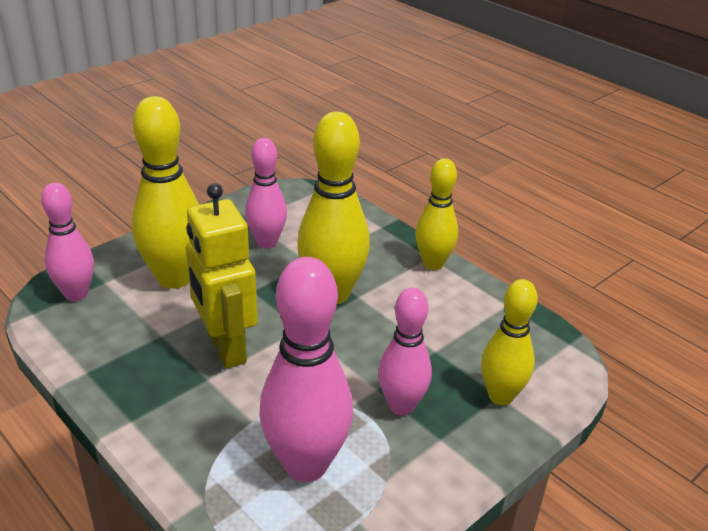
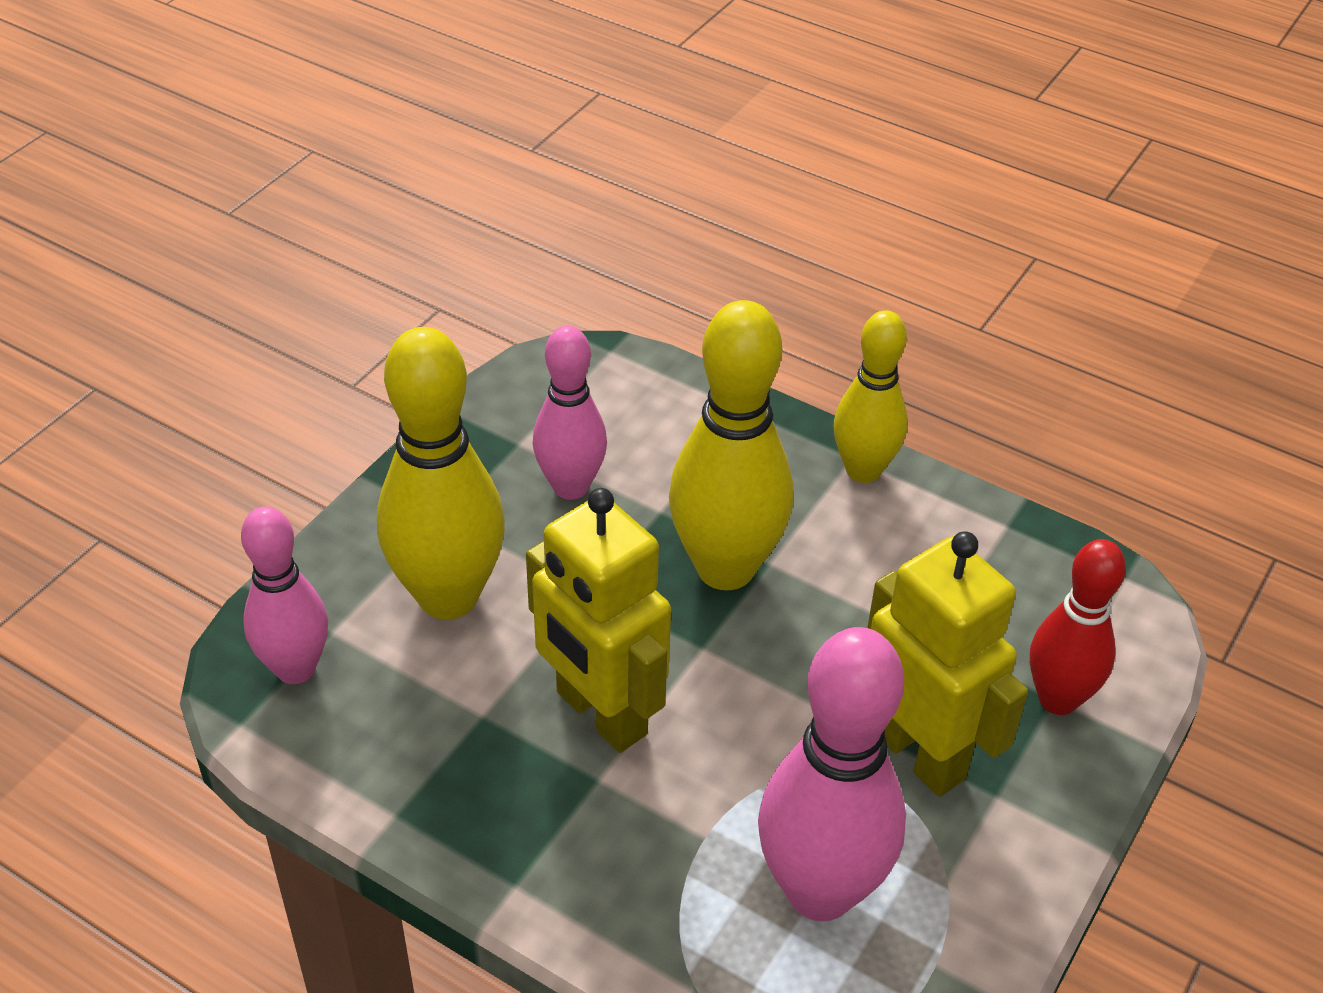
camera: 15 degrees left, 10 degrees up
(401, 406) = (919, 753): pink bowling pin -> yellow robot
(500, 396) = (1058, 699): yellow bowling pin -> red bowling pin

